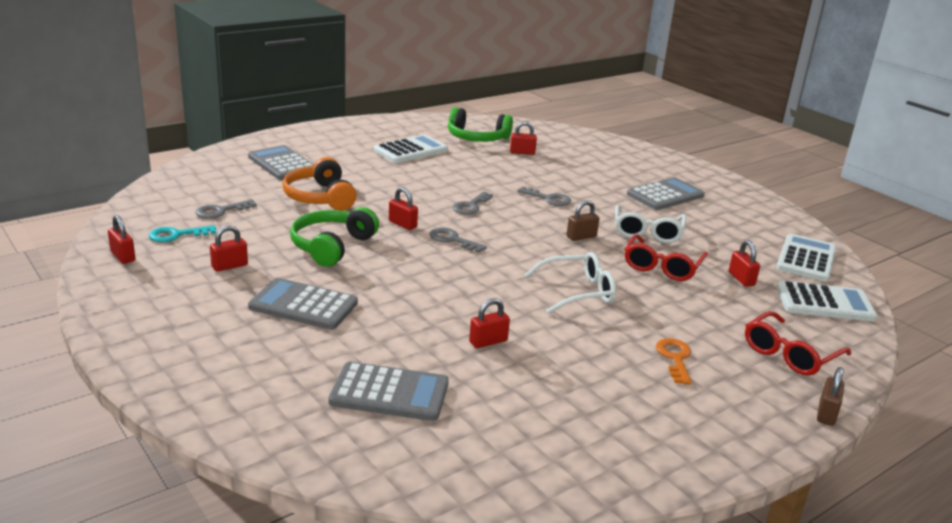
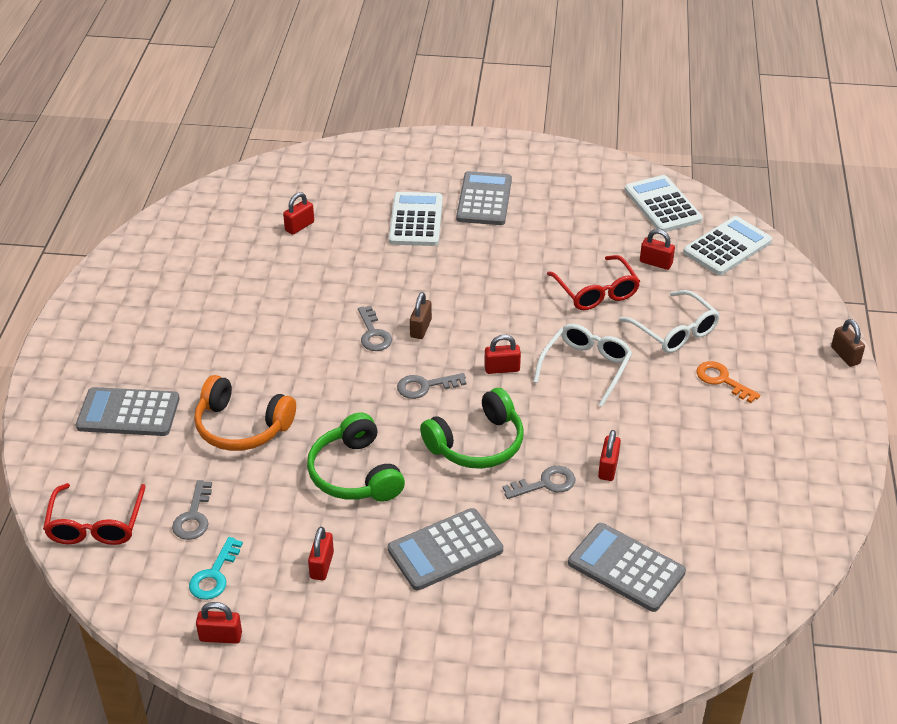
camera: 45 degrees left, 15 degrees up
(389, 393) = (626, 568): grey calculator -> grey calculator turned 105 degrees counterclockwise
(402, 224) = (361, 401): red padlock -> red padlock (502, 369)
(410, 150) = (204, 299): white calculator -> white calculator (416, 220)
(477, 138) = (229, 234): green headphones -> green headphones (477, 443)
(549, 199) = (413, 274): grey key -> grey key (545, 483)
(581, 237) = (502, 303): brown padlock -> brown padlock (420, 328)
(647, 232) = (535, 258): white glasses -> white glasses (675, 331)
(789, 354) = (769, 318): red glasses -> red glasses (96, 525)

